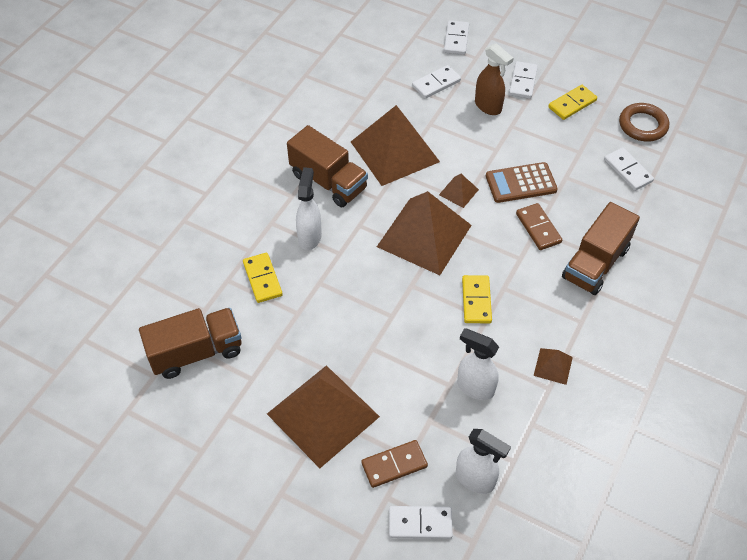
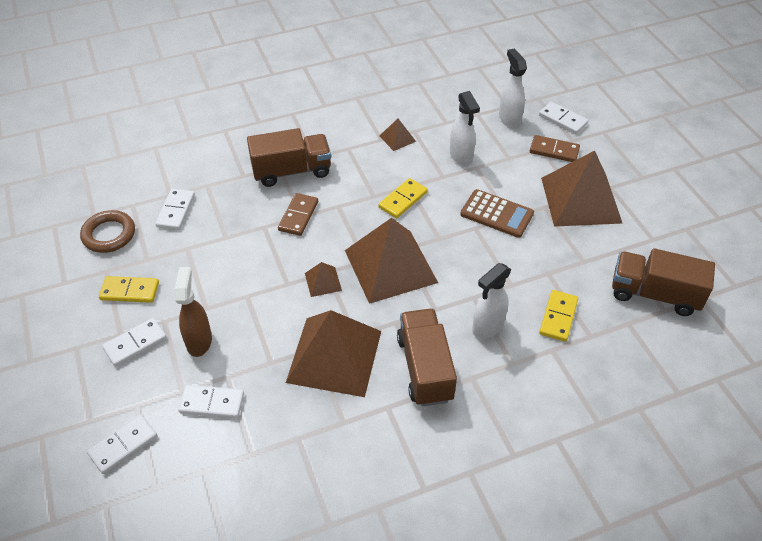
camera: 140 degrees left, 5 degrees down
(521, 183) = (266, 255): brown calculator -> brown calculator (496, 214)

